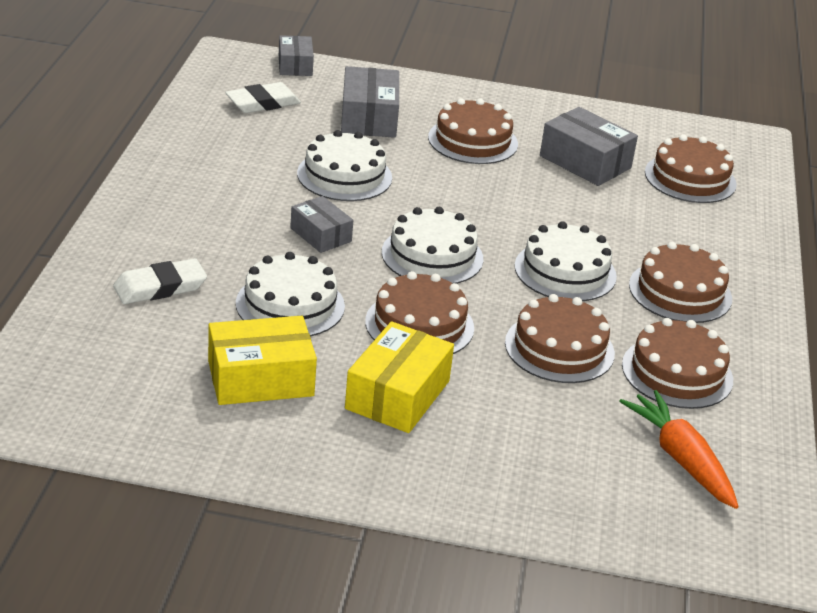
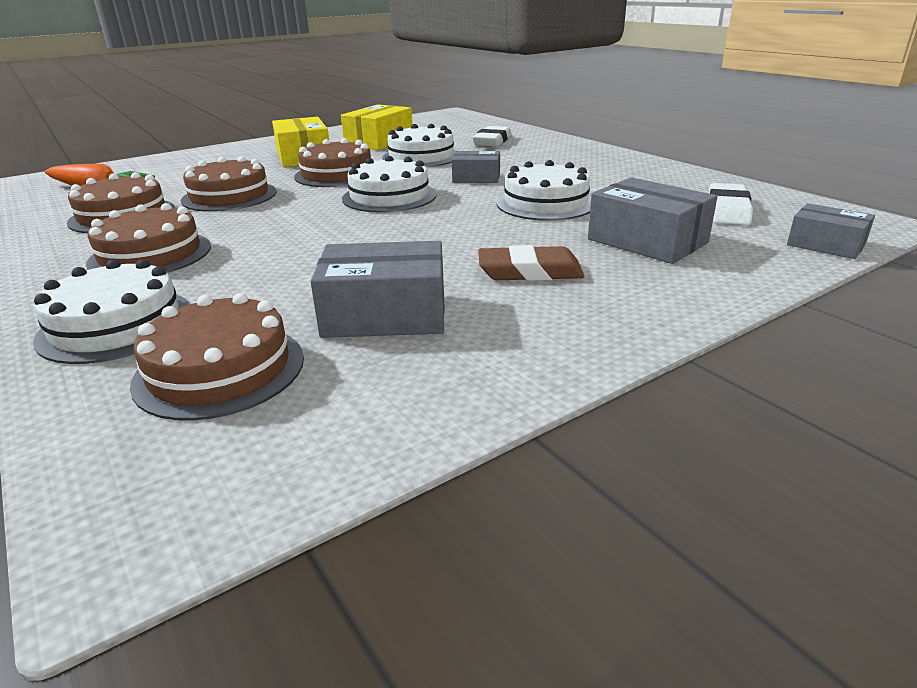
camera: 140 degrees right, 5 degrees down
(473, 141) = (530, 271): brown cake -> brown eraser
(565, 271) = (276, 226): white cake -> white cake (116, 325)

